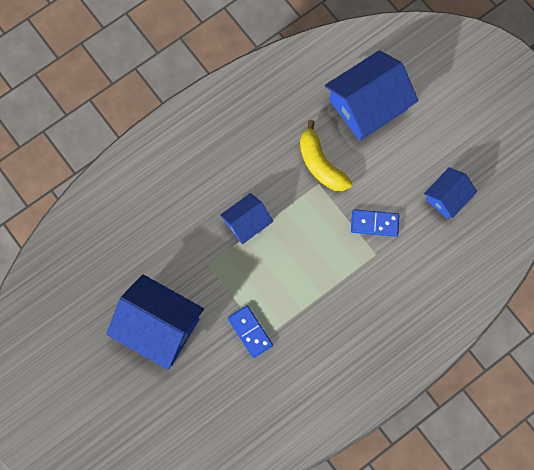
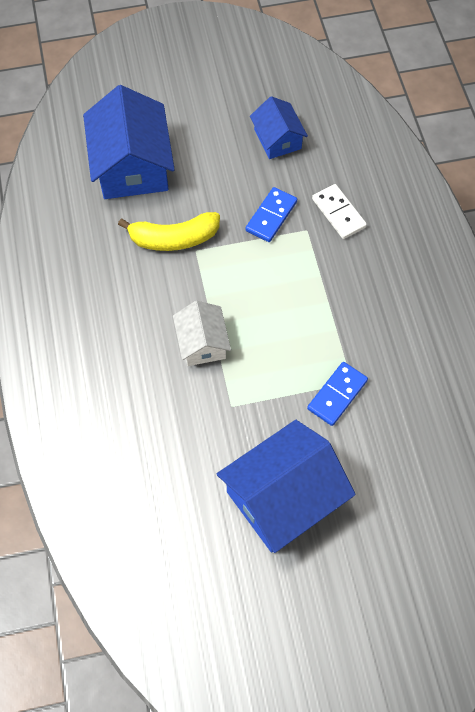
camera: 65 degrees left, 10 degrees down
(247, 223) = (202, 343): blue house -> white house
(250, 332) = (337, 395): blue domino -> blue domino turned 45 degrees counterclockwise
(402, 271) = (338, 213): none -> white domino

